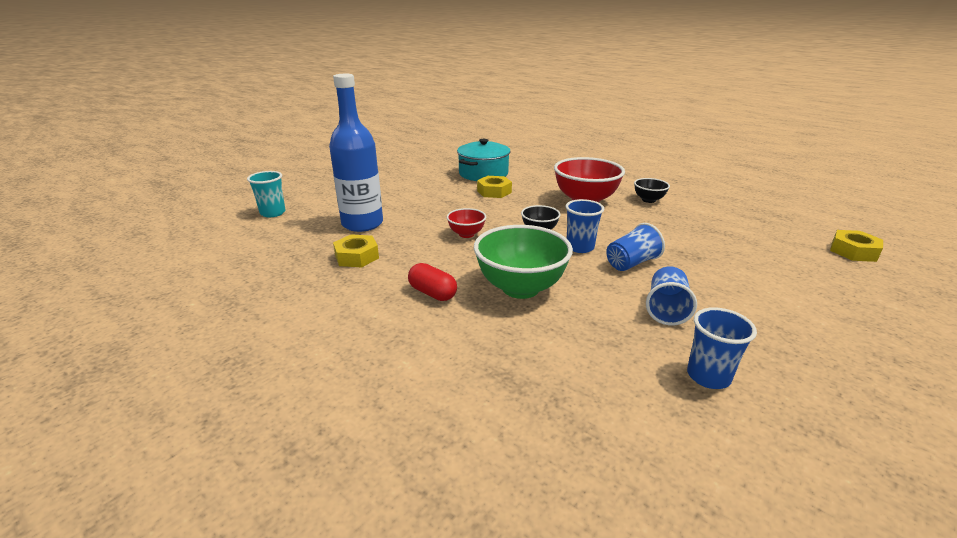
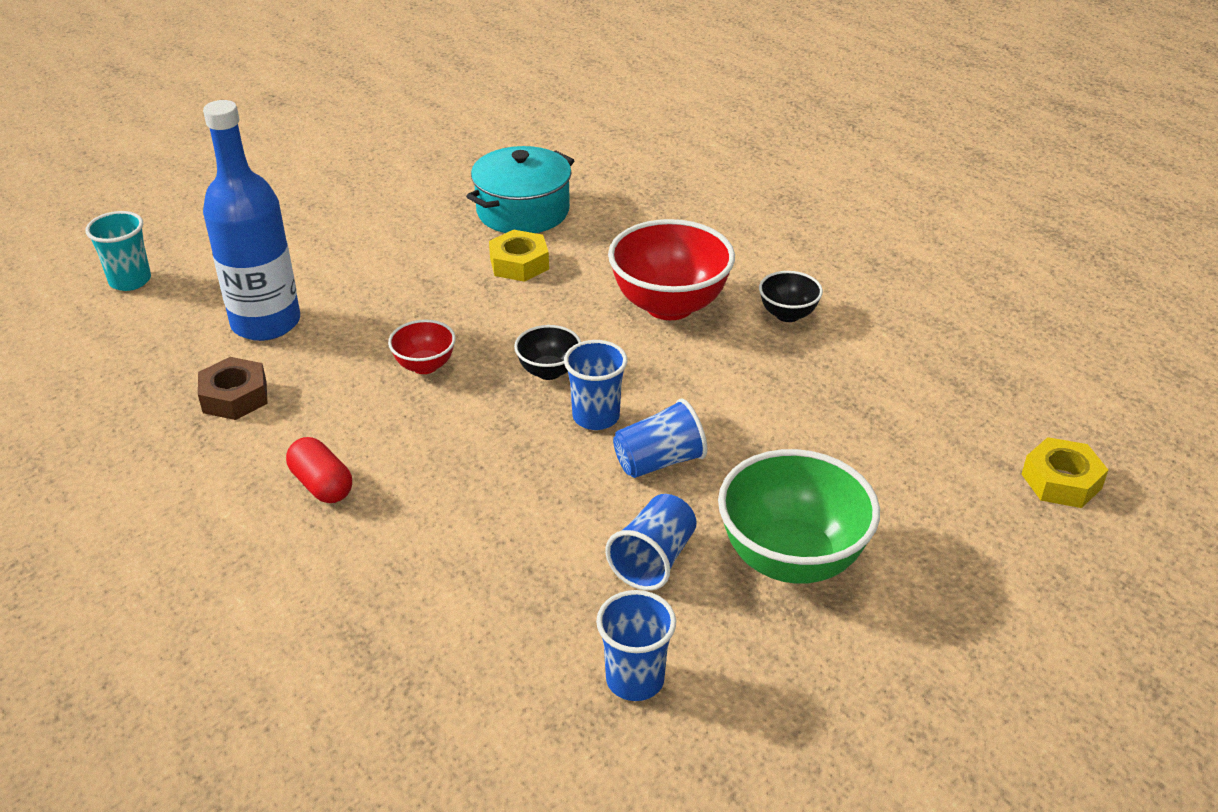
camera: 10 degrees right, 10 degrees up
(357, 257) = (234, 397): yellow nut -> brown nut
(520, 288) = (456, 491): green bowl -> green bowl (791, 559)

